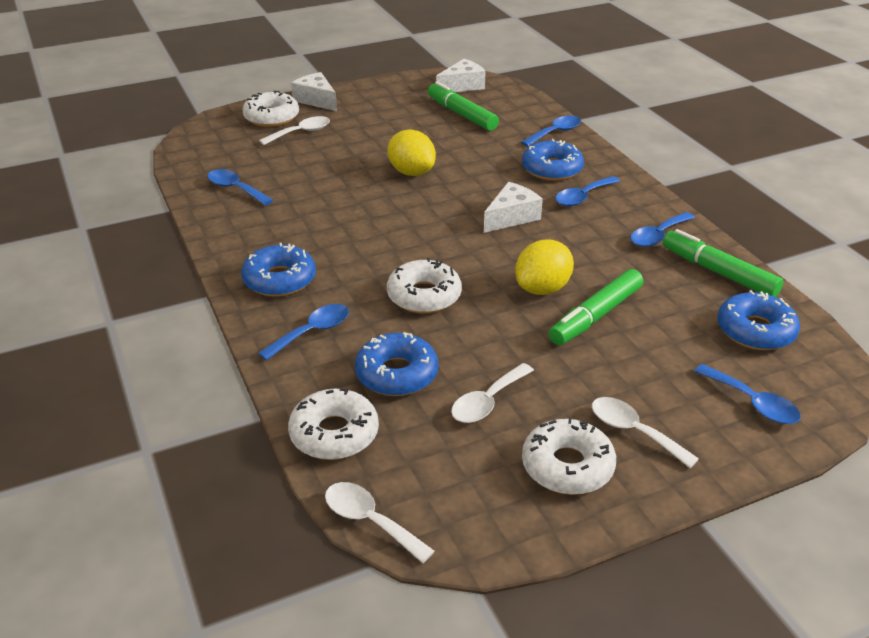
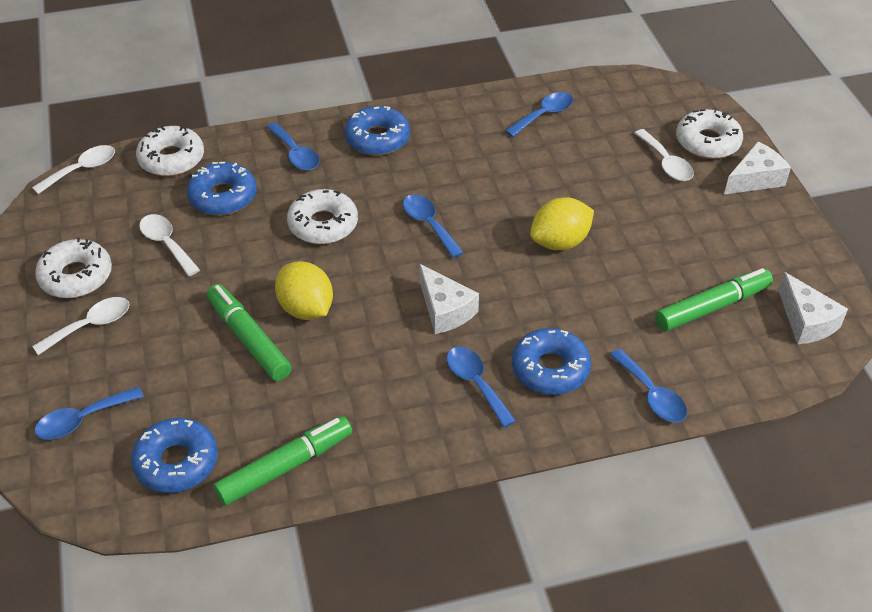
camera: 100 degrees right, 10 degrees up
(657, 236) = (374, 432): blue spoon -> blue spoon (429, 224)

